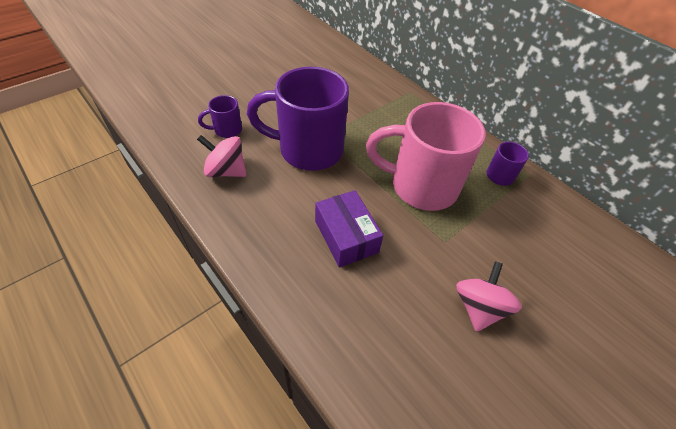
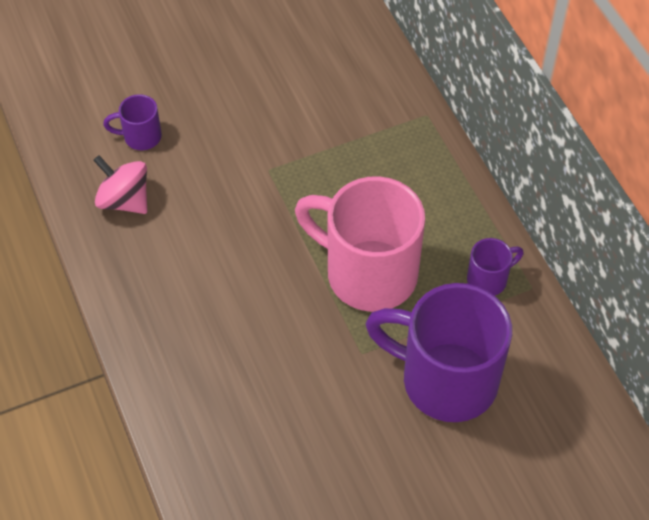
camera: 20 degrees right, 5 degrees up
(308, 150) = (239, 189): purple mug -> purple mug (445, 380)
(346, 236) = (243, 320): purple box -> none
(479, 307) = (362, 438): pink spinning top -> none

